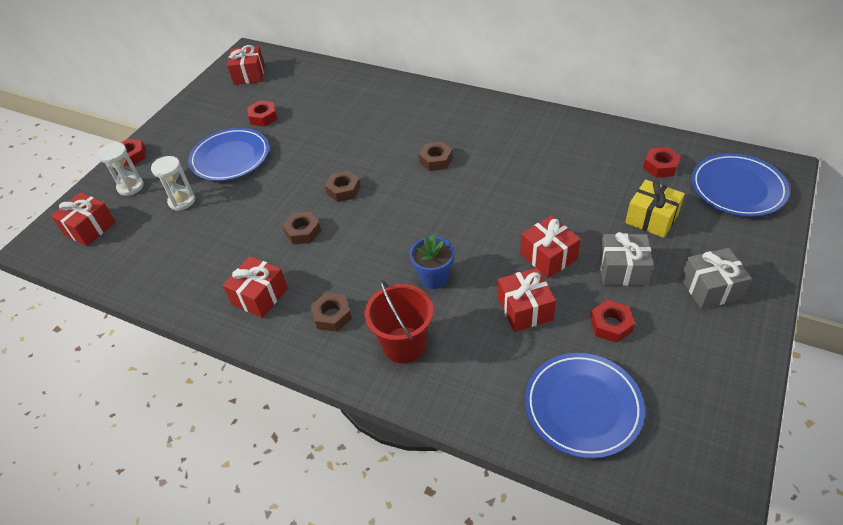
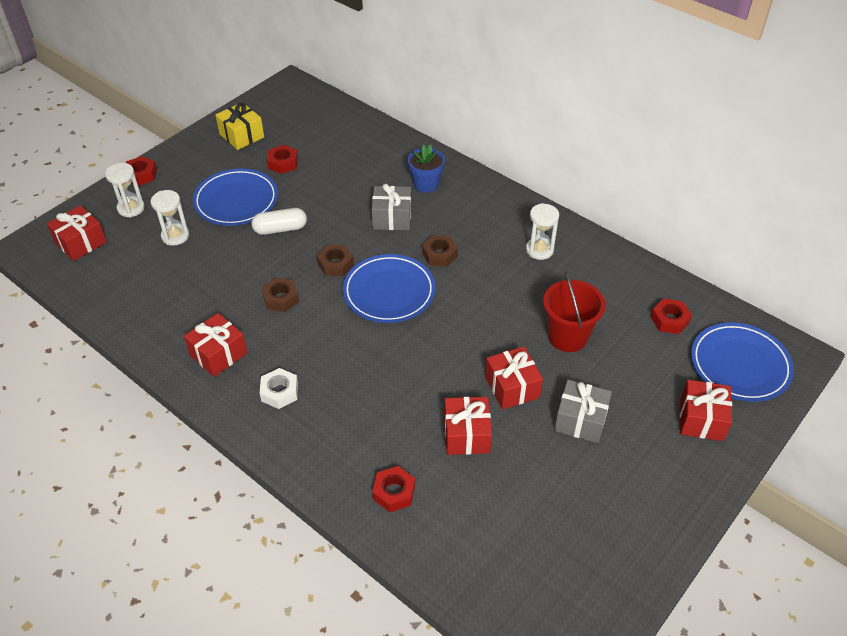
camera: 10 degrees right, 0 degrees up
(249, 74) = (284, 110): red gift -> red gift (701, 419)
(280, 172) = (280, 229): none -> white capsule
(332, 316) = (280, 392): brown nut -> white nut
(404, 345) = (337, 439): red bucket -> red bucket (567, 337)
(434, 277) = (390, 379): blue flower pot -> blue flower pot (426, 184)
(522, 136) = (539, 250): none -> white hourglass
(582, 407) = (482, 545): blue plate -> blue plate (389, 292)
(611, 325) = (544, 473): red nut -> red nut (394, 492)
(651, 218) = (634, 374): yellow gift -> yellow gift (241, 136)
(710, 288) = (661, 463): grey gift -> grey gift (392, 218)

